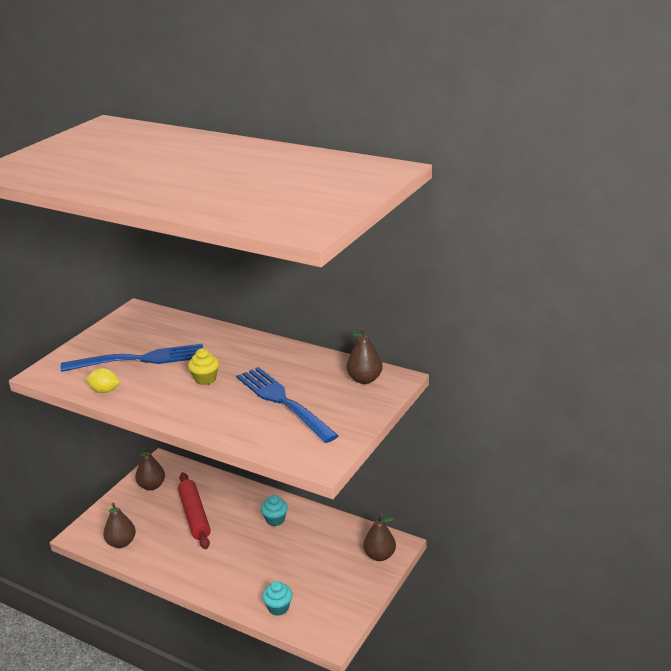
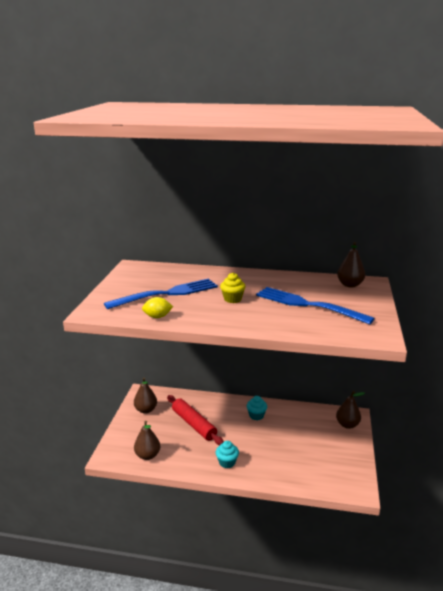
camera: 20 degrees left, 5 degrees down
(278, 608) = (303, 476): turquoise cupcake -> turquoise cupcake (227, 462)

